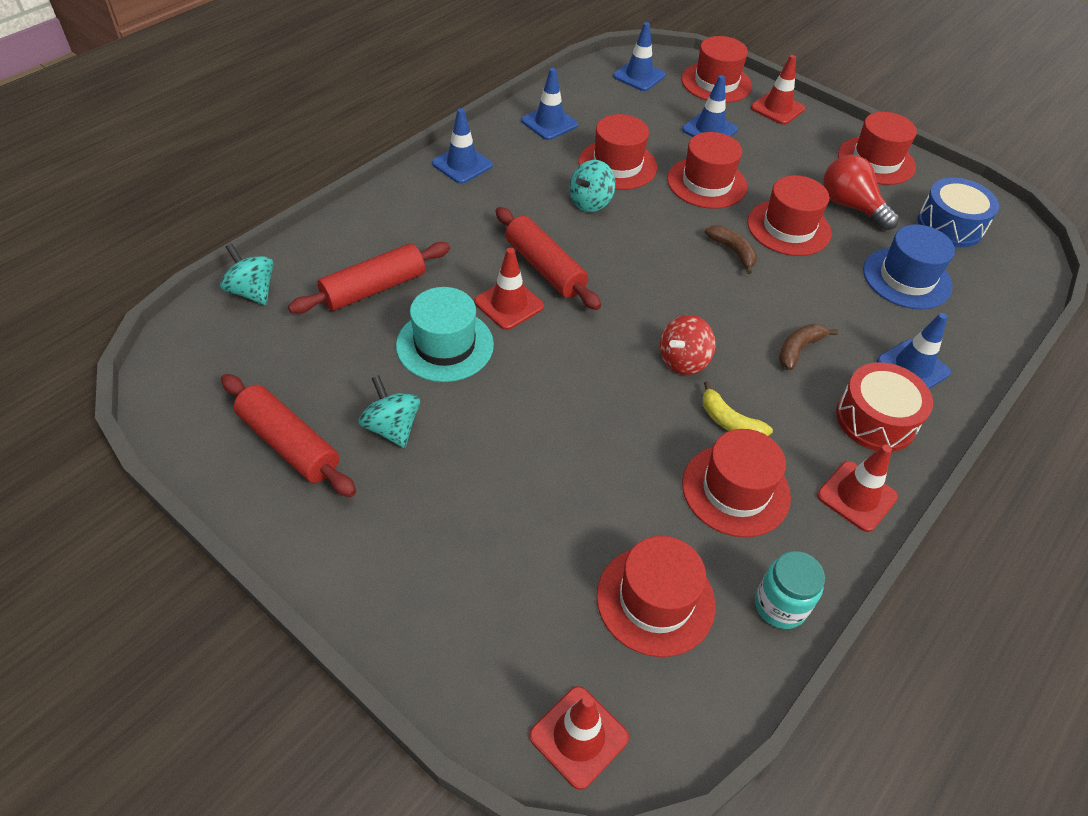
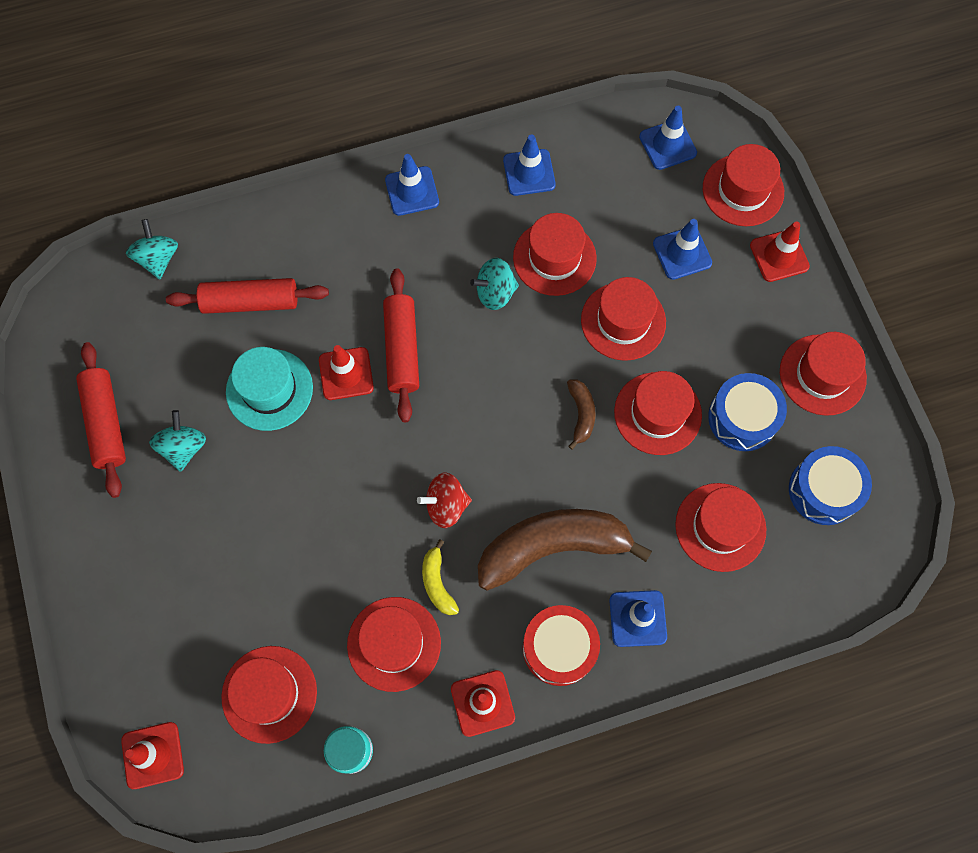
camera: 35 degrees right, 20 degrees up
(798, 349) = (552, 547): brown banana -> brown banana, size x2.27
(850, 206) = (742, 418): red light bulb -> blue drum
(906, 278) = (720, 527): blue hat -> red hat

